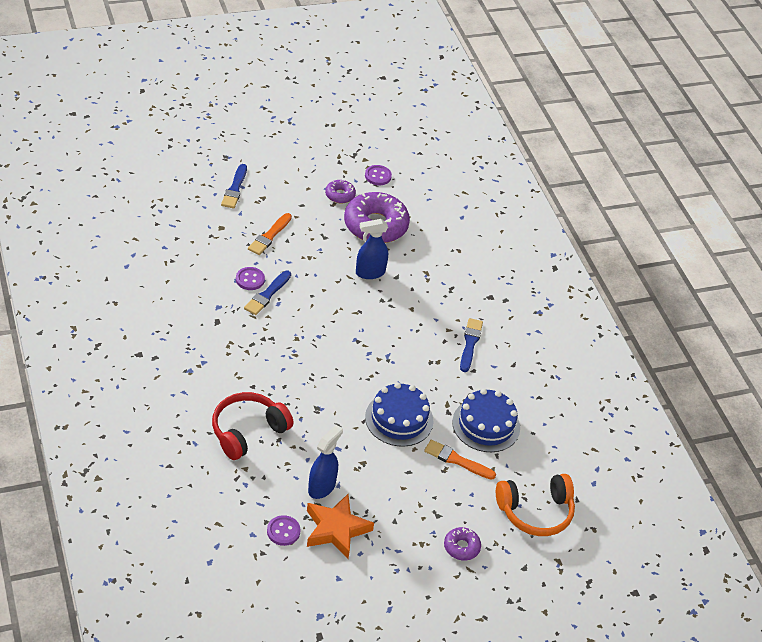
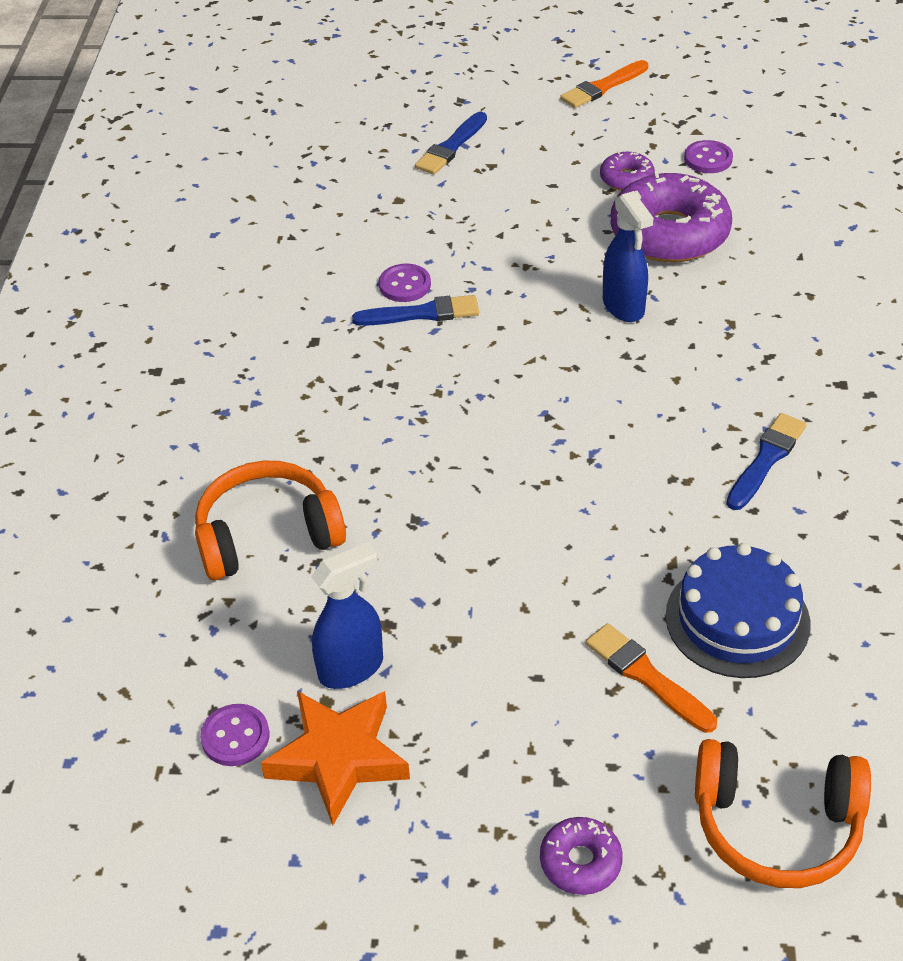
camera: 30 degrees right, 0 degrees up
(248, 431) = (268, 535): red headphones -> orange headphones
(267, 295) = (422, 313): blue brush -> blue brush turned 150 degrees counterclockwise
(269, 236) = (473, 224): orange brush -> orange brush (602, 87)
(370, 273) = (623, 307): blue spray bottle -> blue spray bottle turned 120 degrees counterclockwise
(399, 419) = (563, 571): blue cake -> none

